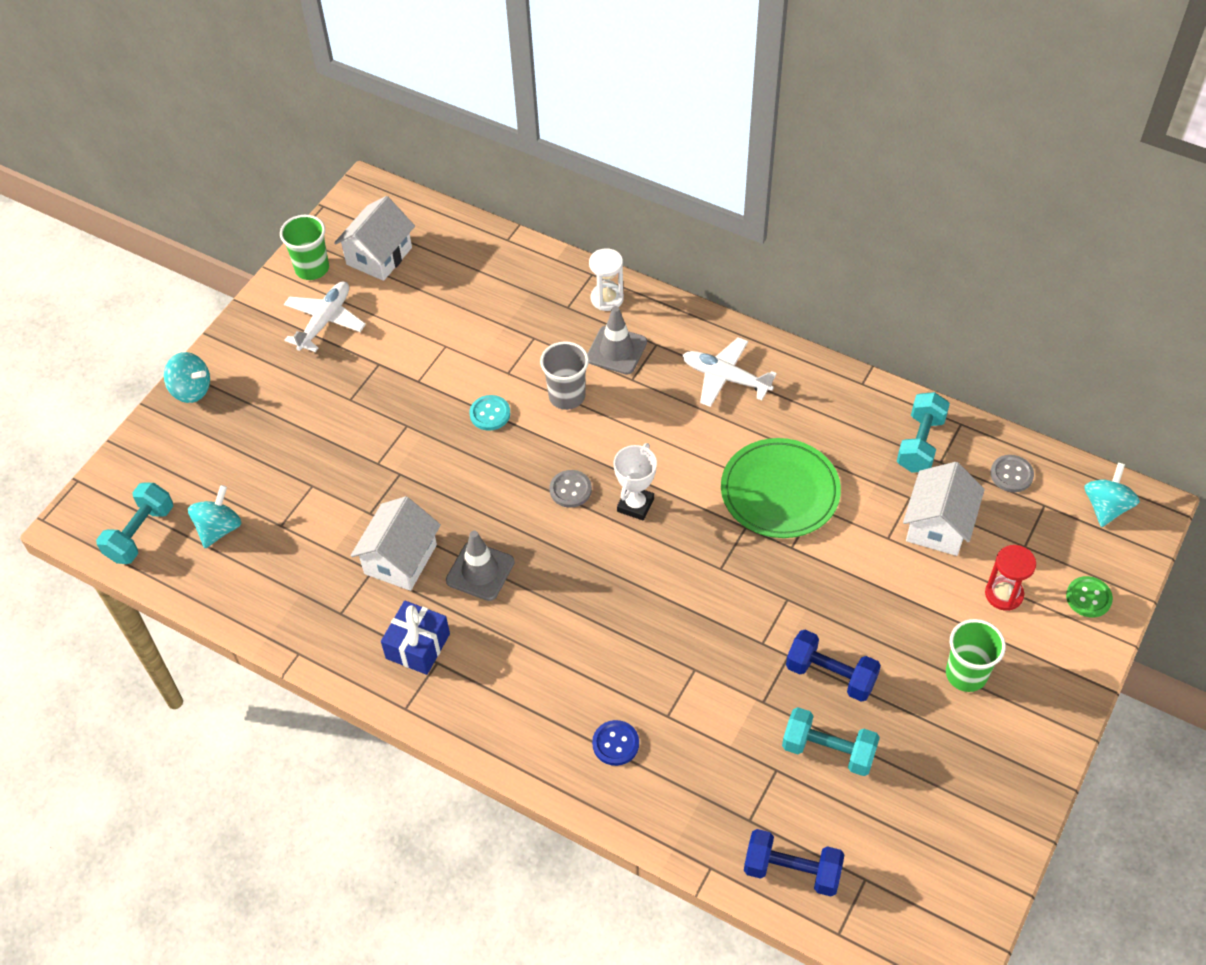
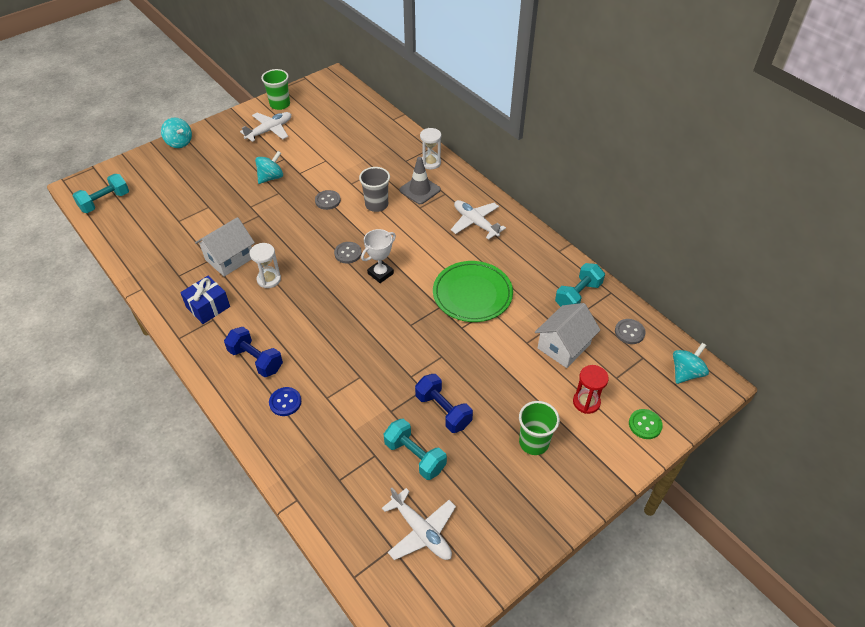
camera: 20 degrees right, 5 degrees down
(219, 529) = (146, 212): turquoise spinning top -> turquoise spinning top (271, 177)
(379, 256) = (318, 108): white house -> none
(480, 571) = (269, 279): grey traffic cone -> white hourglass
(490, 414) = (327, 201): turquoise button -> grey button
(792, 870) = (347, 522): blue dumbbell -> blue dumbbell (256, 360)
(889, 844) = (421, 531): none -> white plane

